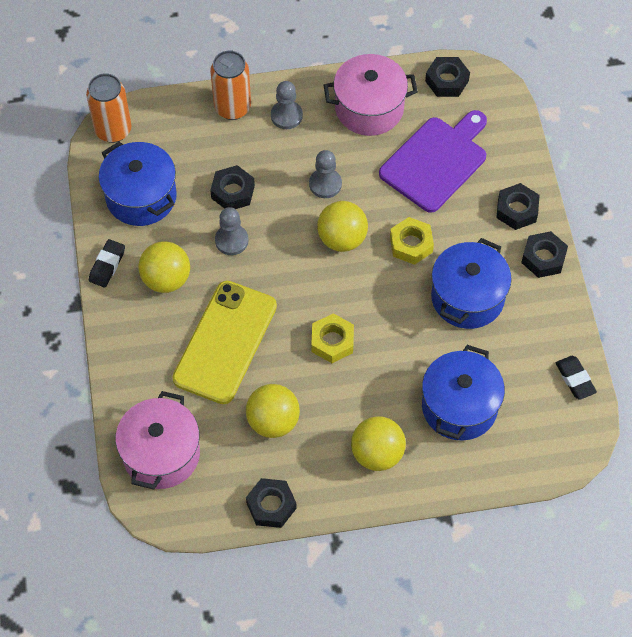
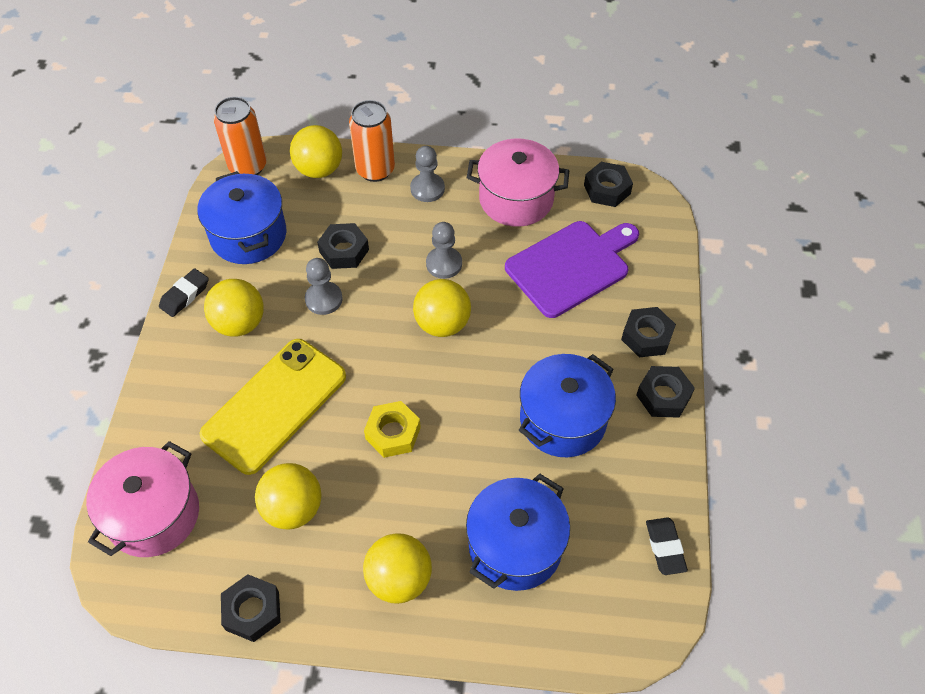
camera: 15 degrees right, 5 degrees down
(180, 118) = (319, 169): none -> yellow ball
(411, 244) = (516, 347): yellow nut -> none

